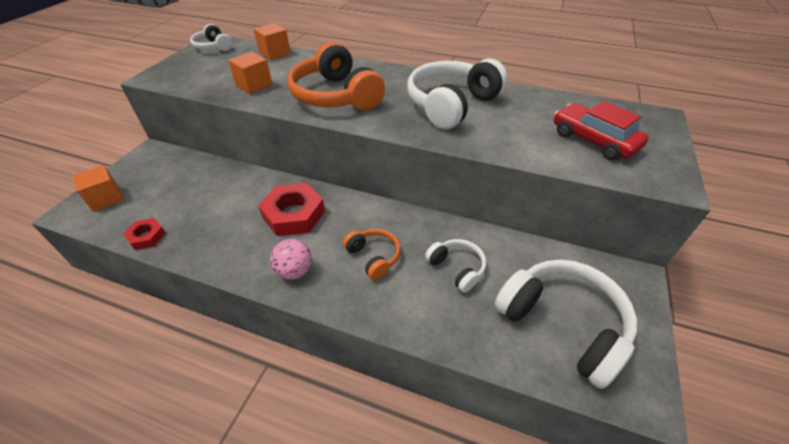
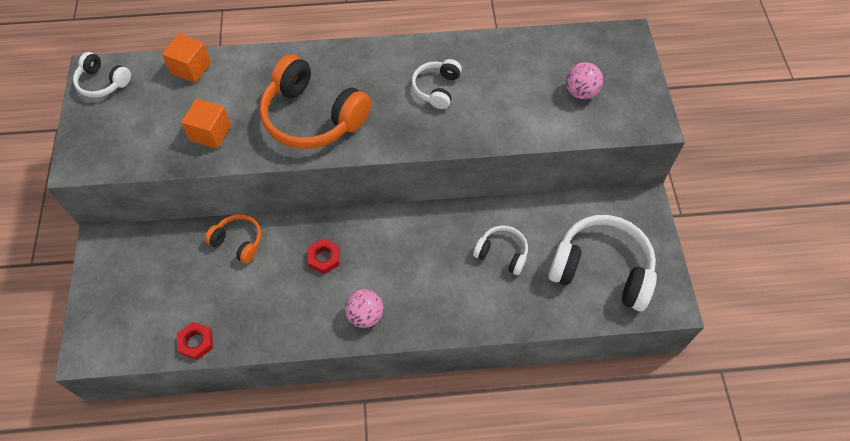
camera: 25 degrees left, 15 degrees up
(106, 198) = (109, 320): orange cube -> none
(294, 214) = (324, 258): red nut -> red nut, size x0.54
(373, 257) = (426, 272): orange headphones -> orange headphones (238, 242)
(452, 105) = (437, 88): white headphones -> white headphones, size x0.52
(593, 140) = (581, 92): red car -> pink ball

